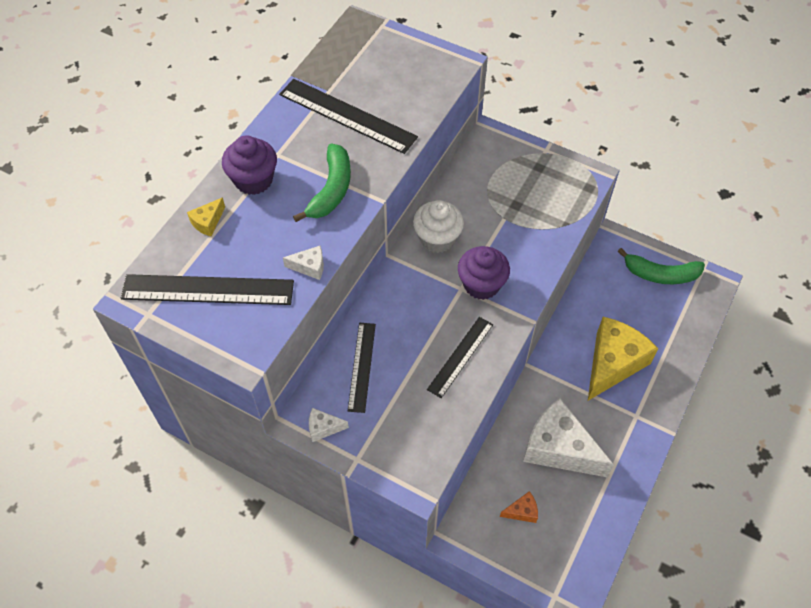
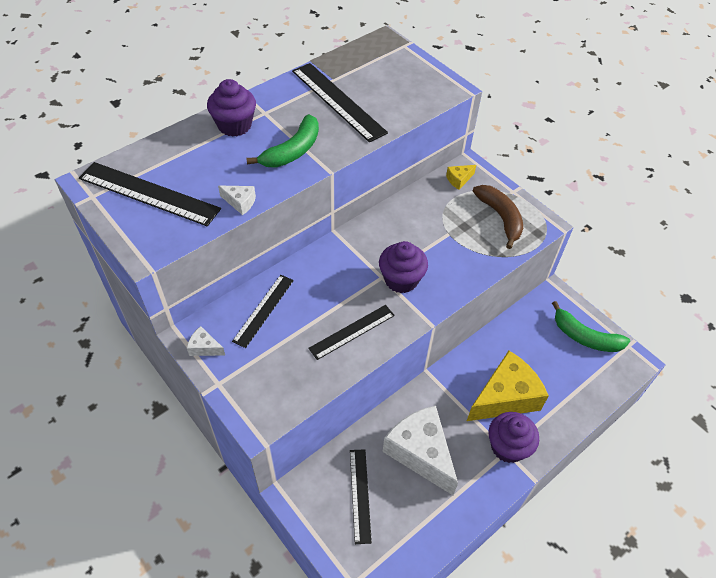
camera: 20 degrees right, 5 degrees down
(208, 222) = (180, 144): yellow cheese -> yellow cheese (459, 180)
(437, 239) = (382, 231): white cupcake -> none
(522, 511) = (360, 495): orange cheese -> black ruler
(546, 183) = (500, 217): none -> brown banana
(636, 411) = (508, 446): none -> purple cupcake

